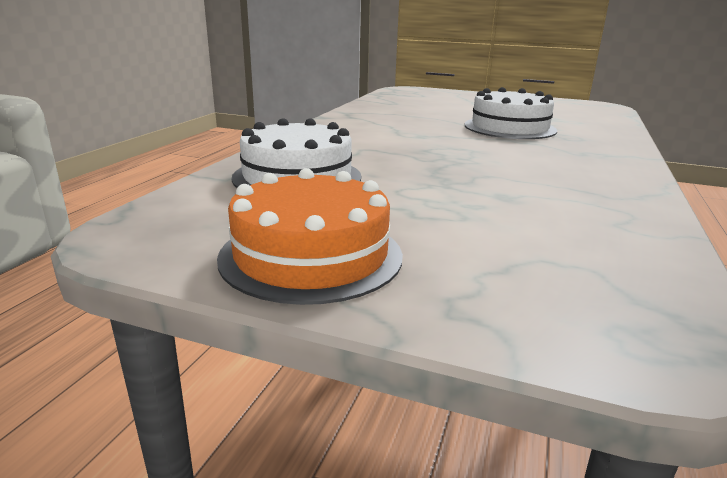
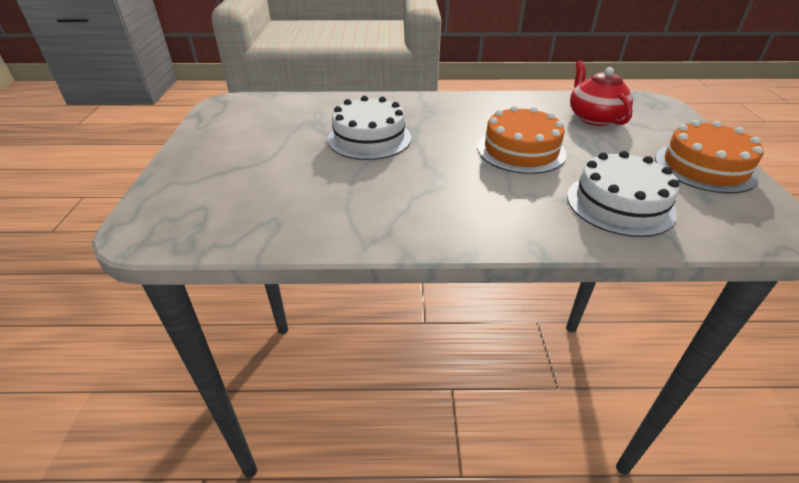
camera: 110 degrees left, 15 degrees up
(451, 167) = (521, 150): none -> orange cake
(550, 235) = (594, 118): none -> red teapot

